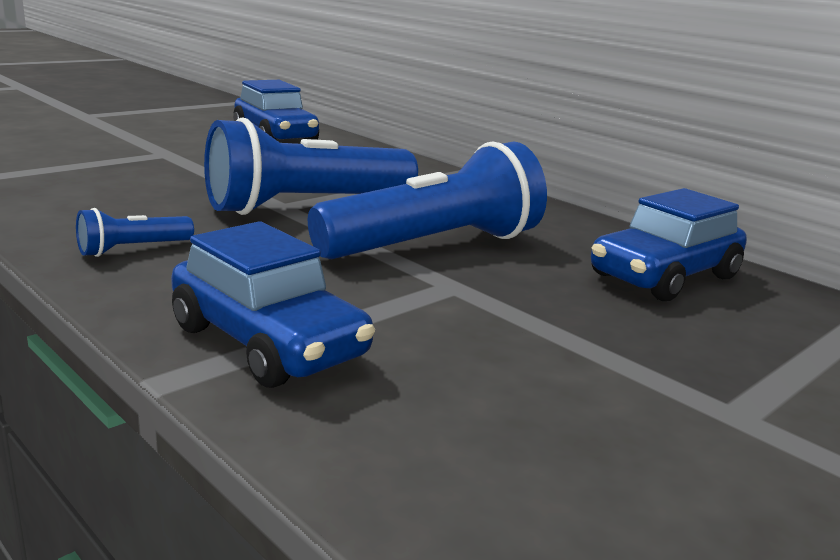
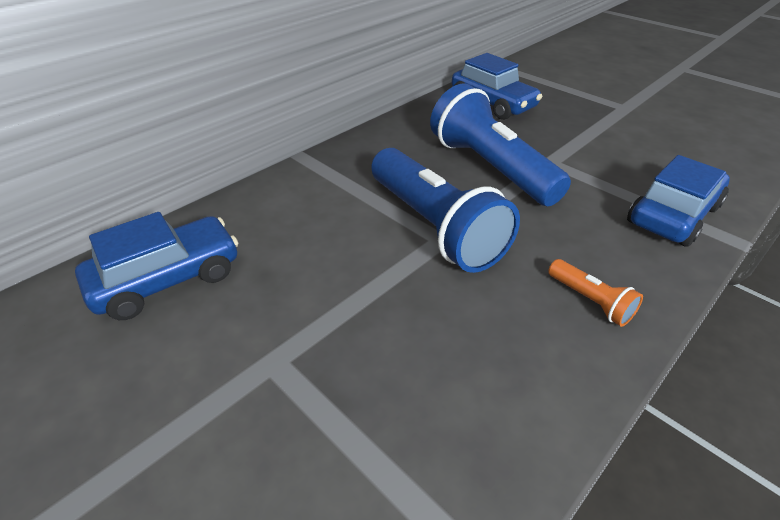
camera: 90 degrees left, 20 degrees up
(132, 249) = (590, 301): blue flashlight -> orange flashlight

